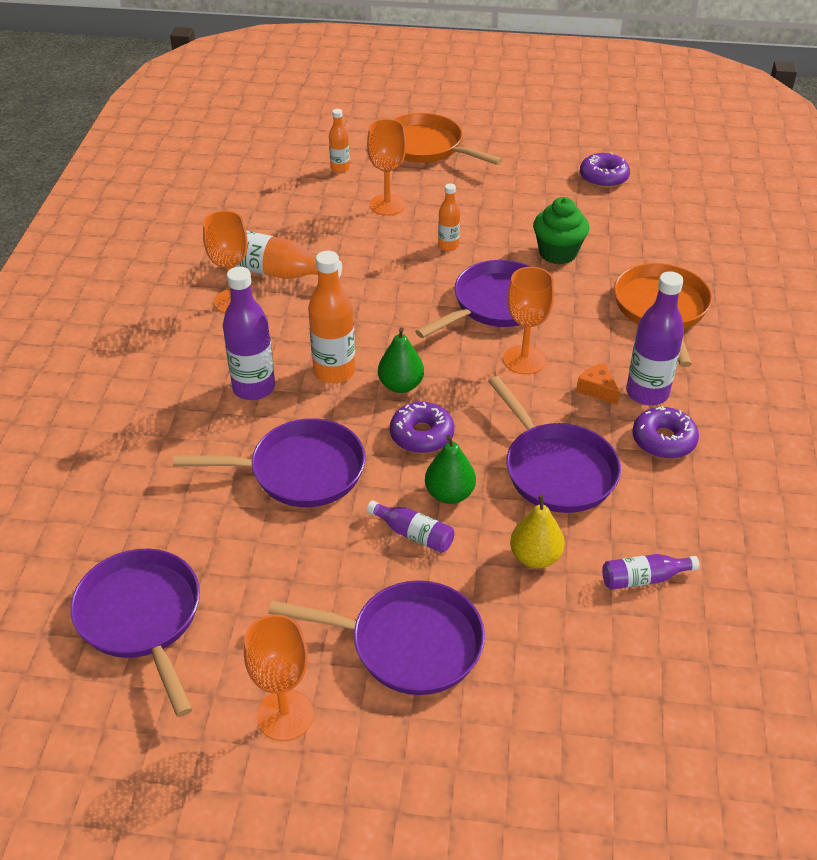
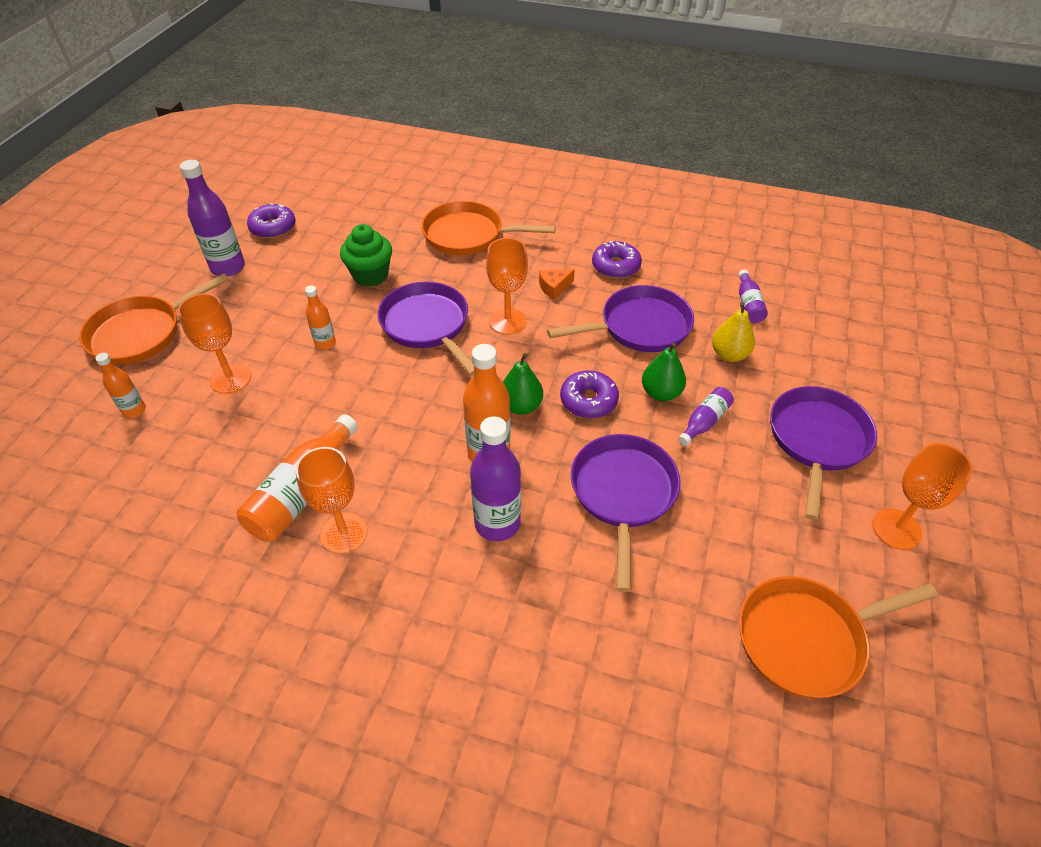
camera: 80 degrees left, 5 degrees up
(142, 618) = (807, 639): purple pan -> orange pan
(647, 393) = (563, 263): purple bottle -> purple bottle (228, 267)

